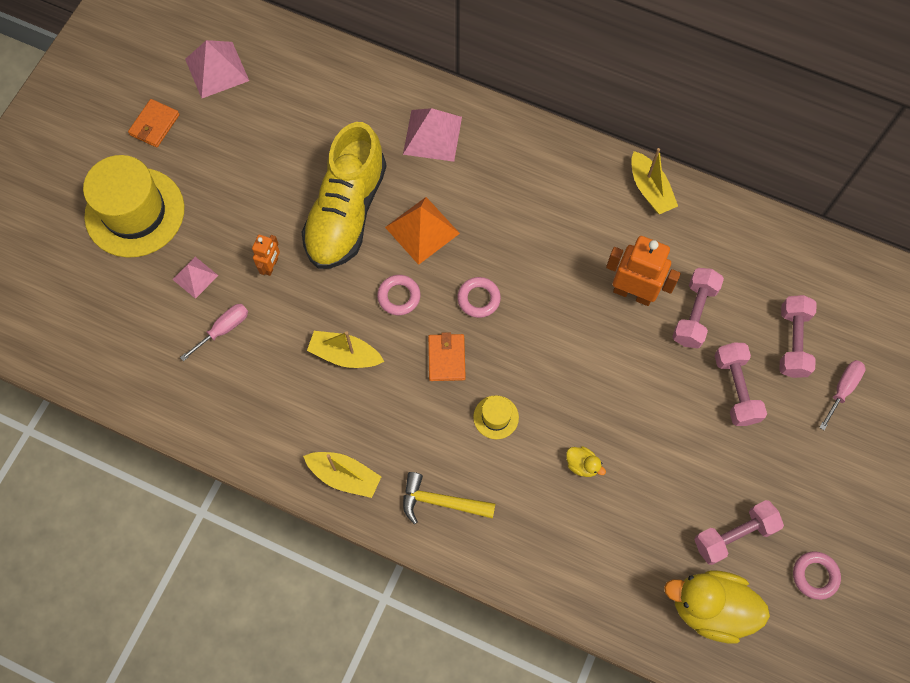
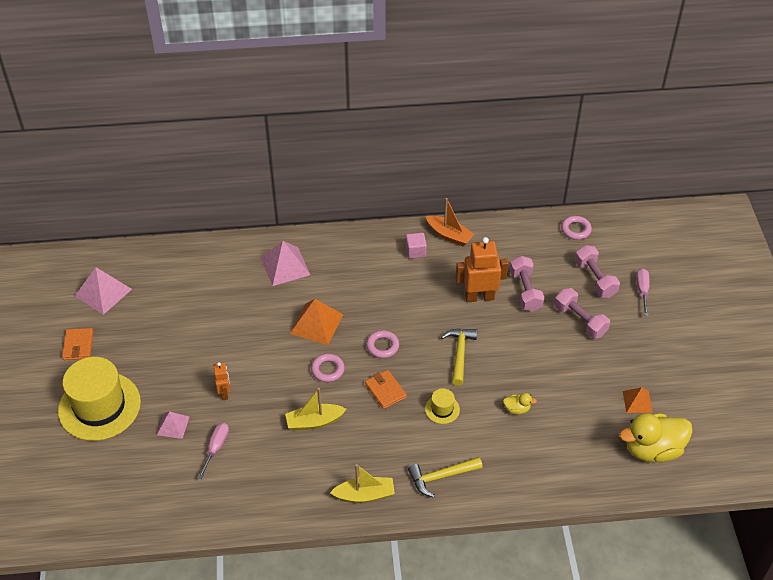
camera: 30 degrees left, 20 degrees down
(346, 213) = (256, 337): yellow shoe -> none
(561, 356) = (459, 354): none -> yellow hammer
(595, 192) = (415, 251): none -> pink cube
(650, 189) = (449, 235): yellow boat -> orange boat
(734, 535) = (637, 401): pink dumbbell -> orange pyramid
(815, 576) = (700, 399): pink ring -> pink ring (575, 230)

